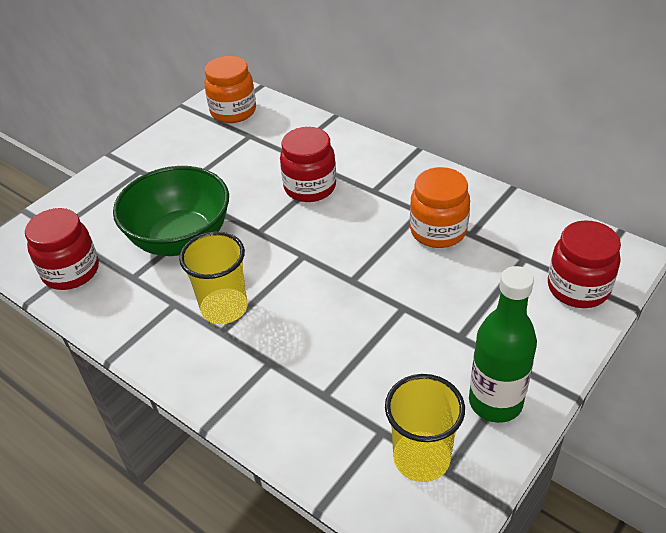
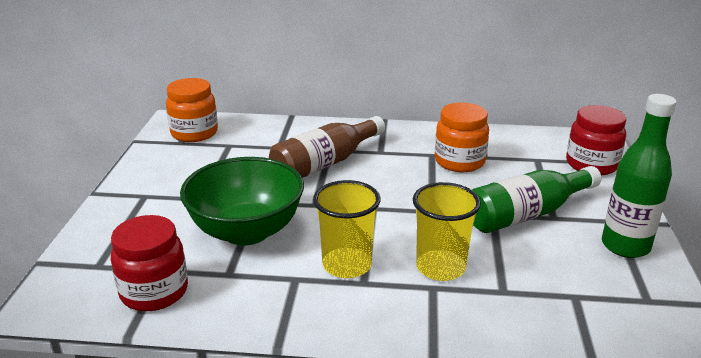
camera: 35 degrees left, 15 degrees down
(310, 187) = (325, 164): red jar -> brown bottle
(421, 458) = (622, 300): yellow cup -> yellow cup (440, 267)
(437, 322) = (527, 214): none -> green bottle

